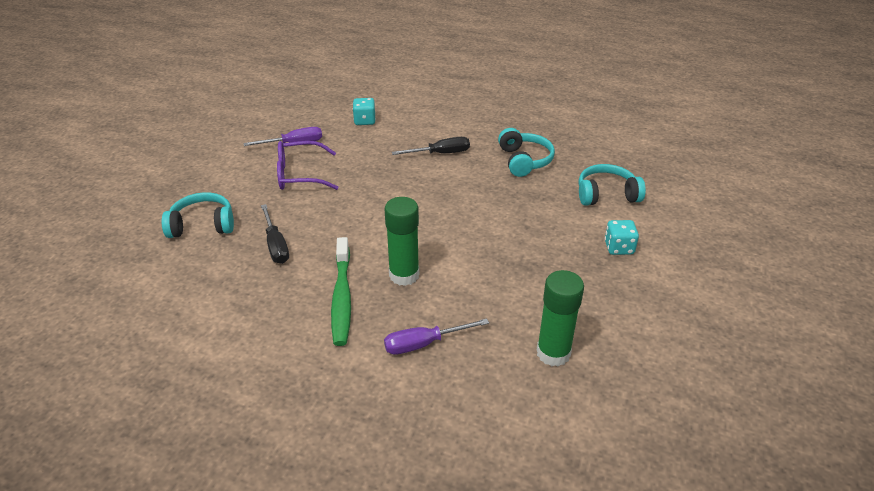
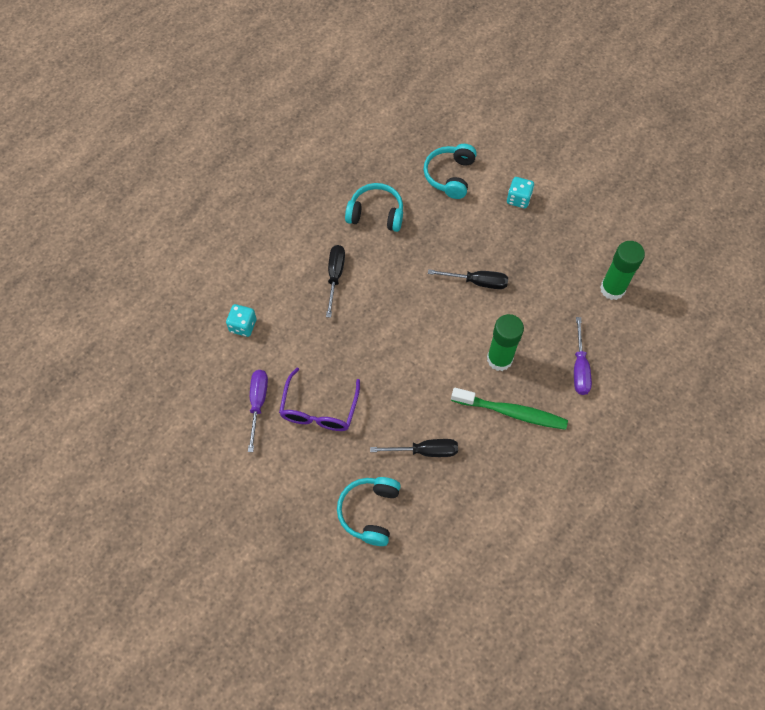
camera: 70 degrees left, 25 degrees up
(490, 239) = (477, 282): none -> black screwdriver

